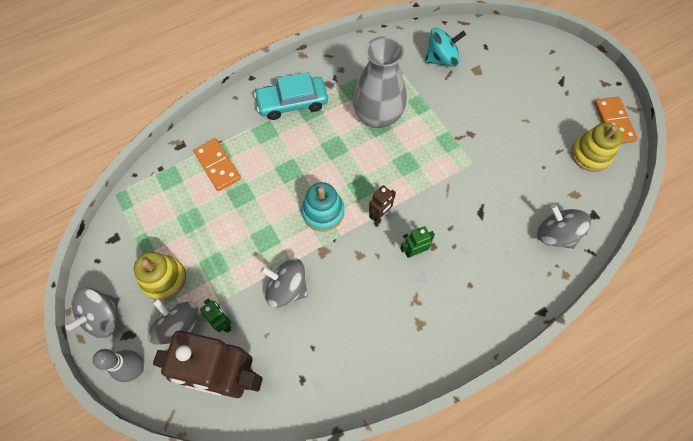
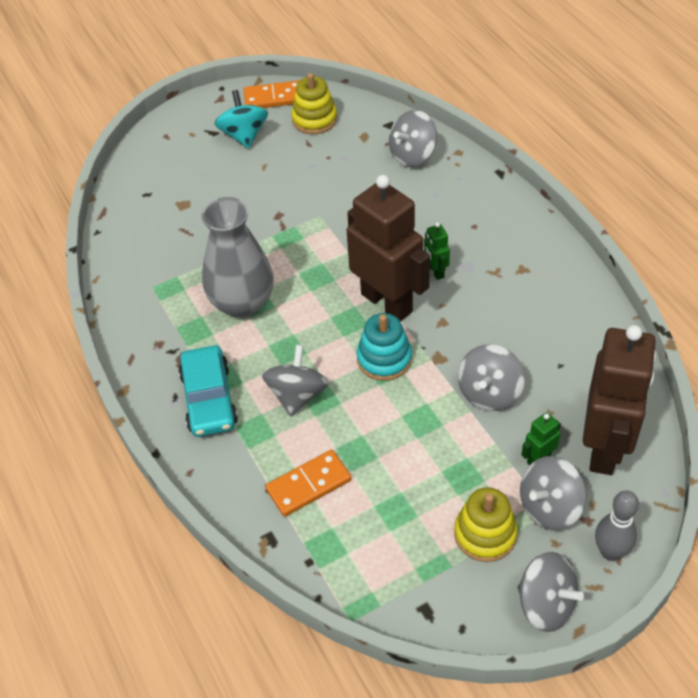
camera: 85 degrees left, 15 degrees down
(292, 155) = (297, 395): none -> grey spinning top
(380, 214) = (387, 302): brown robot -> brown robot, size x2.43
(441, 59) = (160, 237): turquoise spinning top -> turquoise spinning top (244, 135)

